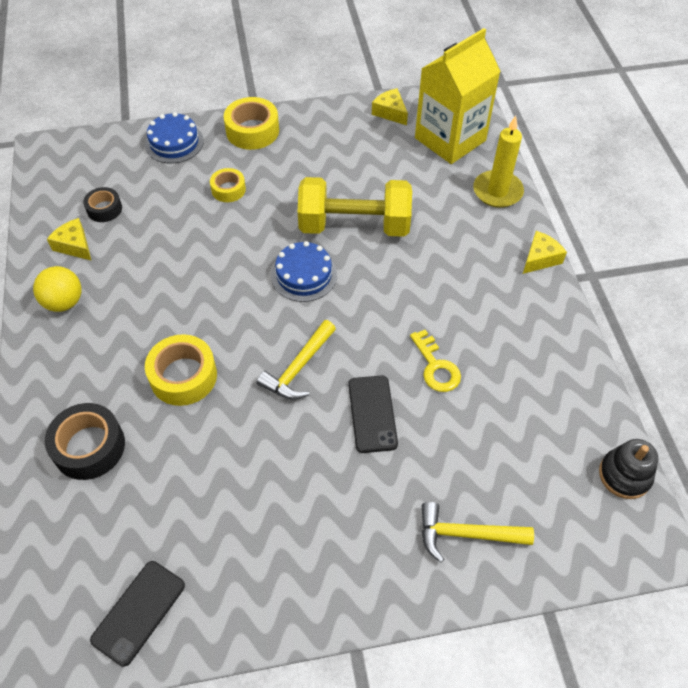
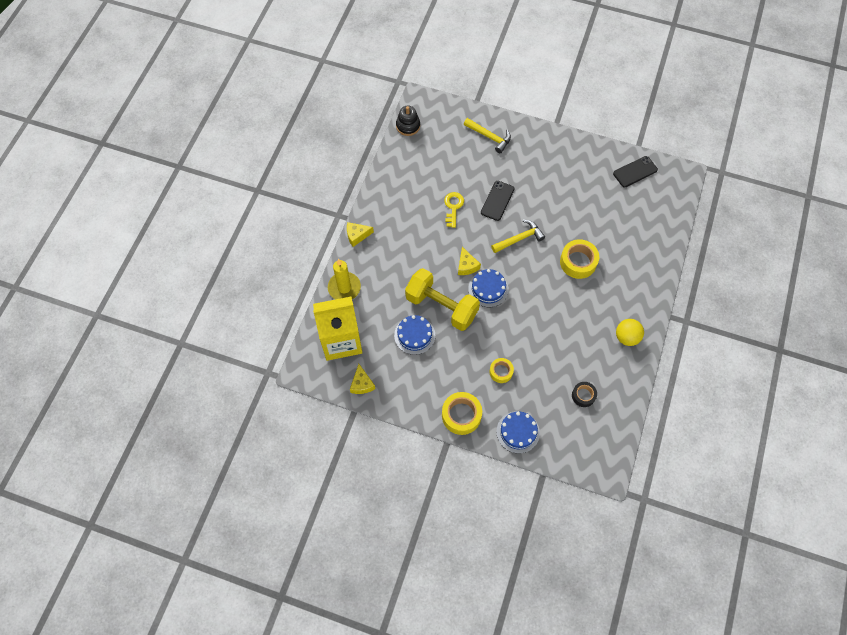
camera: 150 degrees left, 10 degrees up
(74, 245) = (610, 375): yellow cheese -> yellow cheese (466, 266)
(89, 447) = (636, 248): black tape -> none
(365, 181) = (414, 335): none -> blue cake

